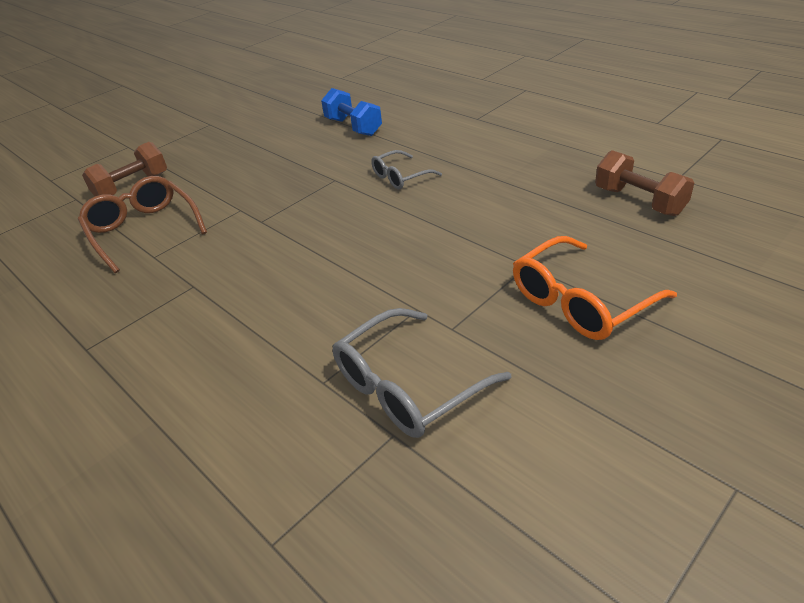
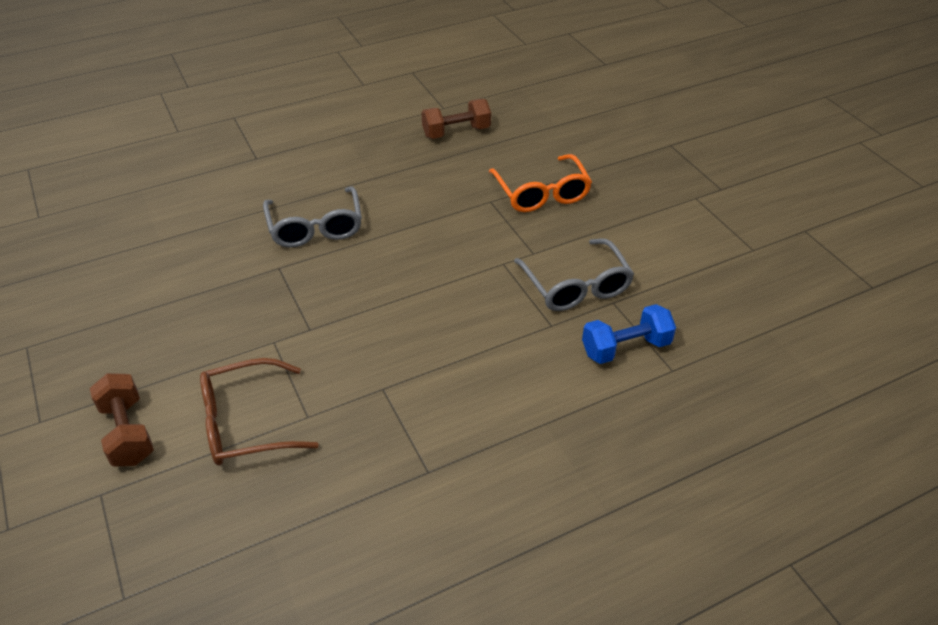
camera: 75 degrees left, 5 degrees up
(353, 127) = (182, 234): blue dumbbell -> blue dumbbell (626, 348)
(400, 177) = (315, 227): grey glasses -> grey glasses, size x1.64

